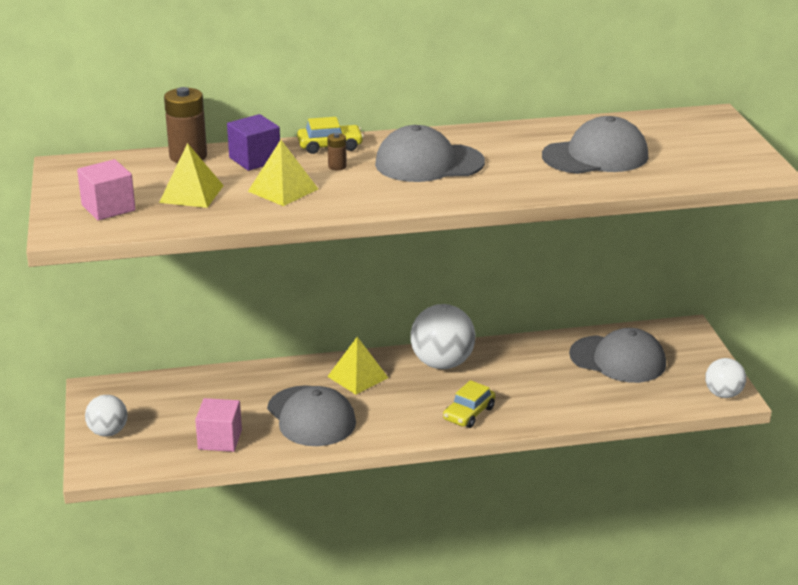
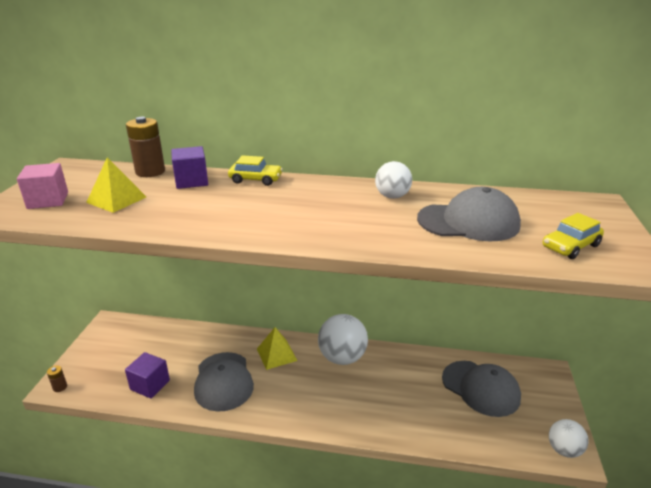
camera: 20 degrees right, 0 degrees up
(108, 432) = (88, 358): white ball -> white ball (392, 196)
(220, 440) = (150, 385): pink cube -> purple cube
(283, 190) = (184, 208): yellow pyramid -> none
(337, 166) = (244, 196): brown battery -> brown battery (60, 387)
(429, 163) = (318, 205): grey cap -> none
(469, 413) = (338, 410): yellow car -> yellow car (570, 246)

